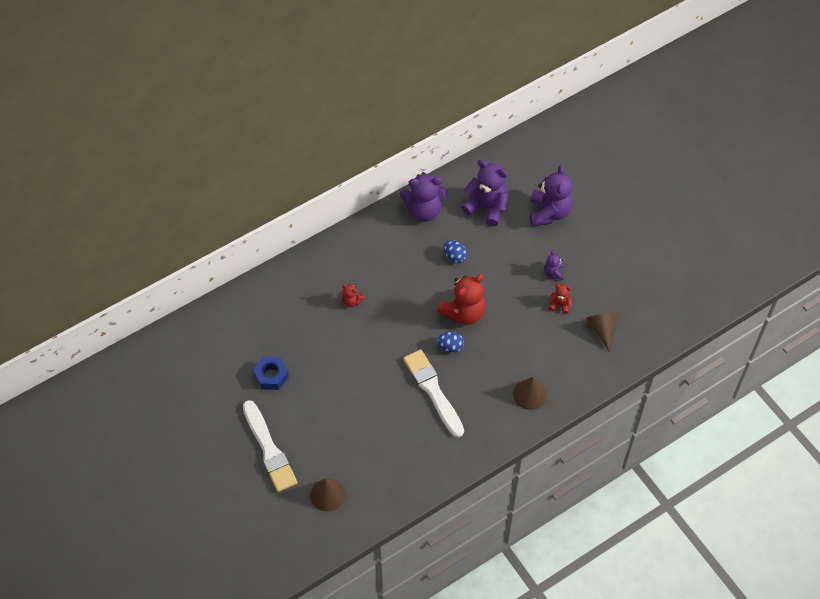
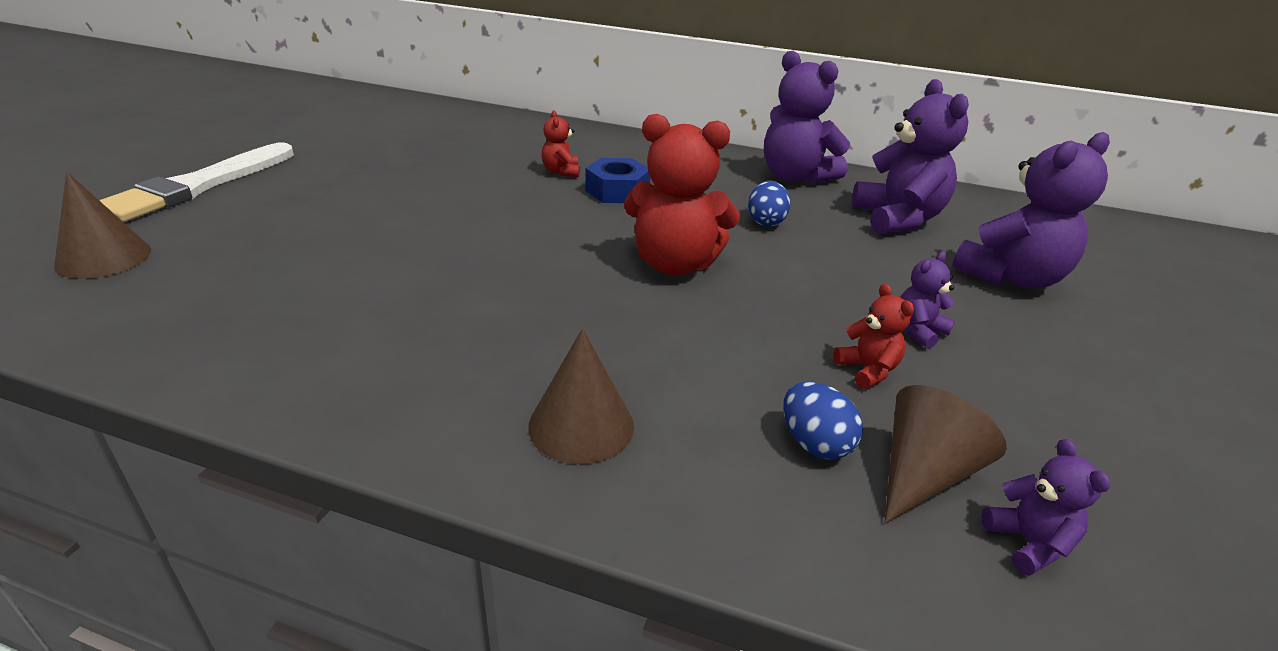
camera: 50 degrees right, 25 degrees down
(271, 376) = (357, 155): blue nut -> blue nut (617, 191)
(433, 391) = (457, 290): white brush -> none
(450, 347) = (583, 274): blue egg -> blue egg (814, 443)
(634, 328) = (1028, 543): none -> purple teddy bear

